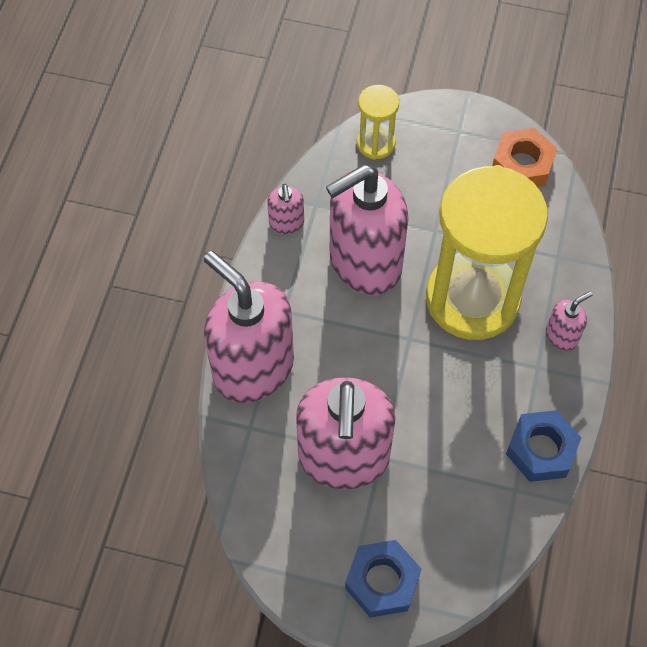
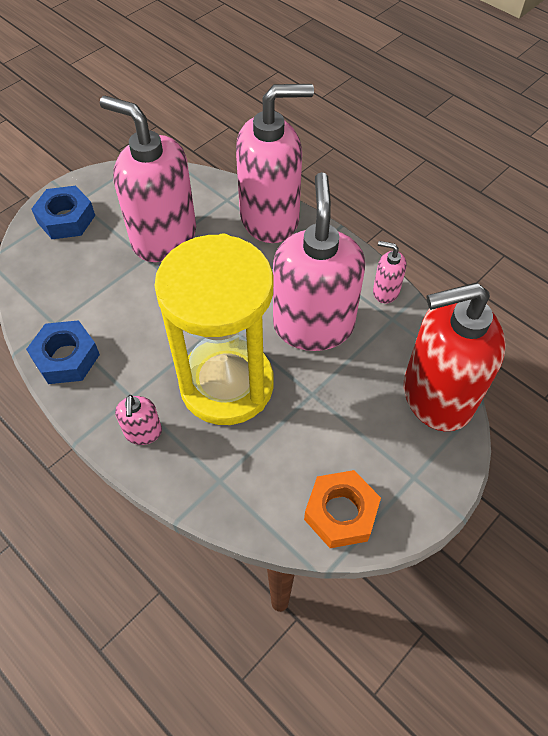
camera: 120 degrees right, 5 degrees down
(375, 143) = (436, 396): yellow hourglass -> red soap dispenser

